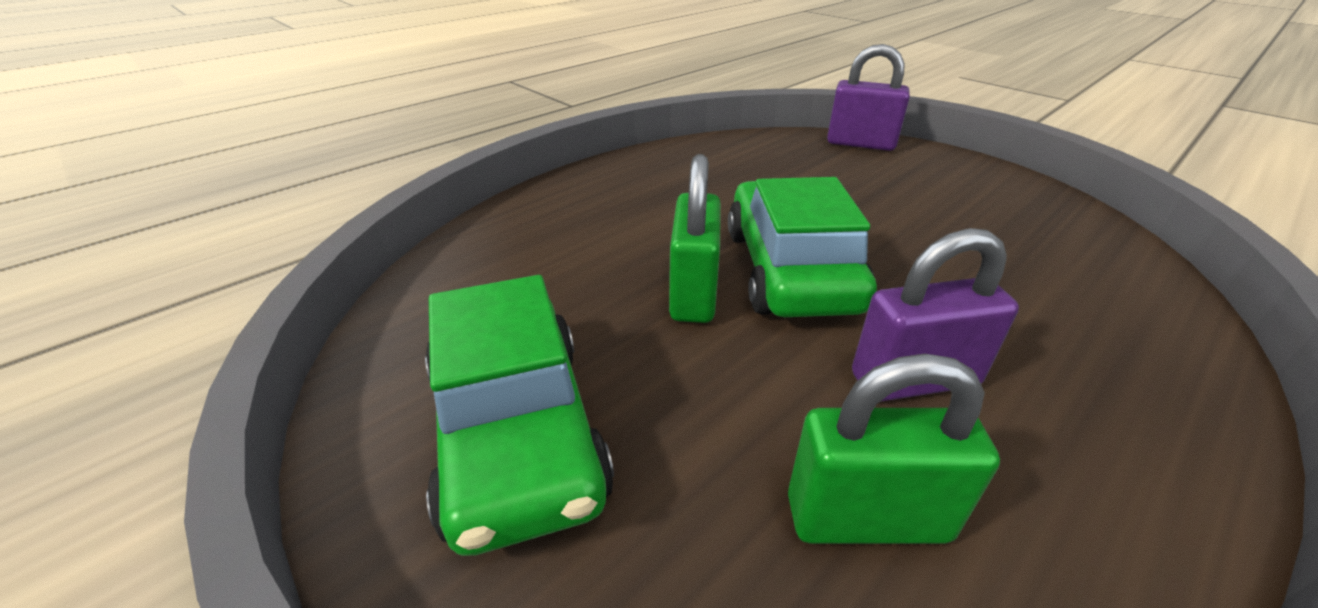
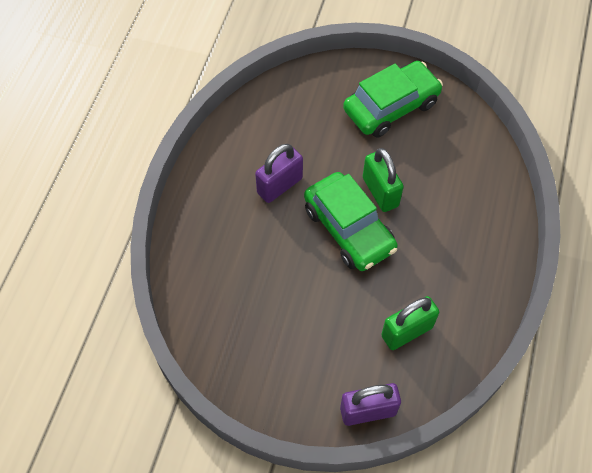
camera: 150 degrees right, 25 degrees up
(517, 432) = (391, 106): green car -> green car turned 105 degrees clockwise
(867, 518) = (281, 128): green padlock -> green padlock (407, 331)

